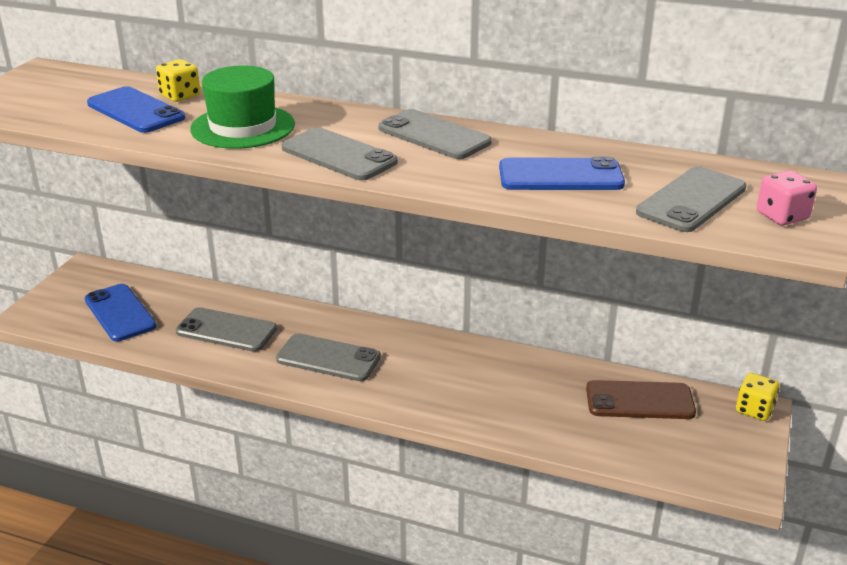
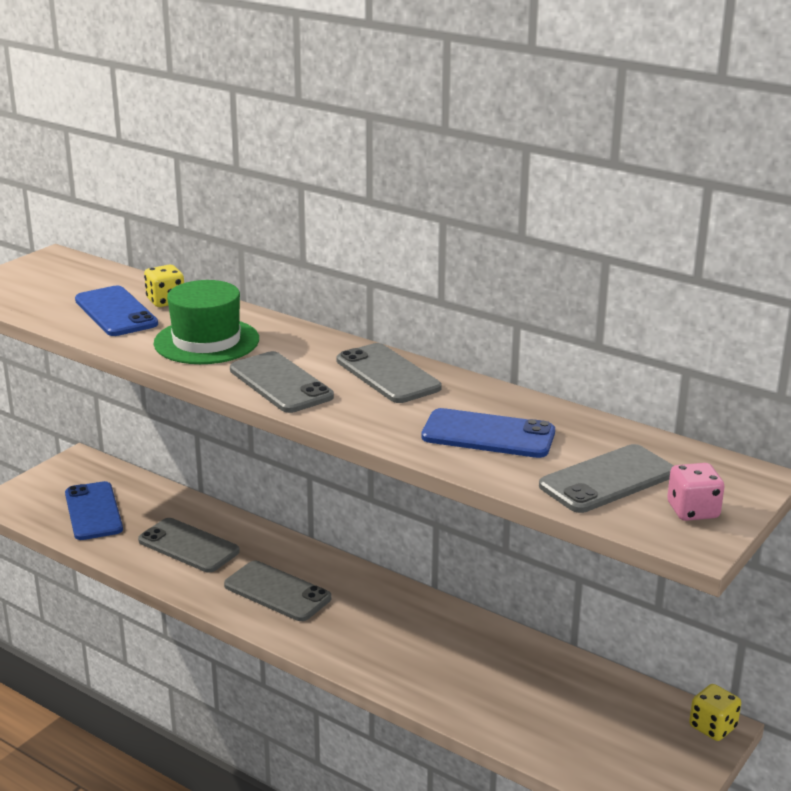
camera: 15 degrees right, 5 degrees down
(639, 401) = (586, 694): brown phone -> none

